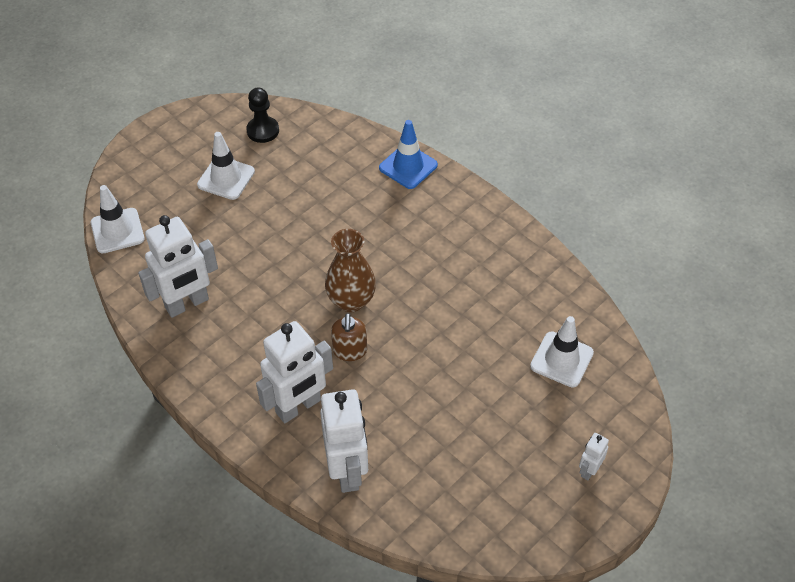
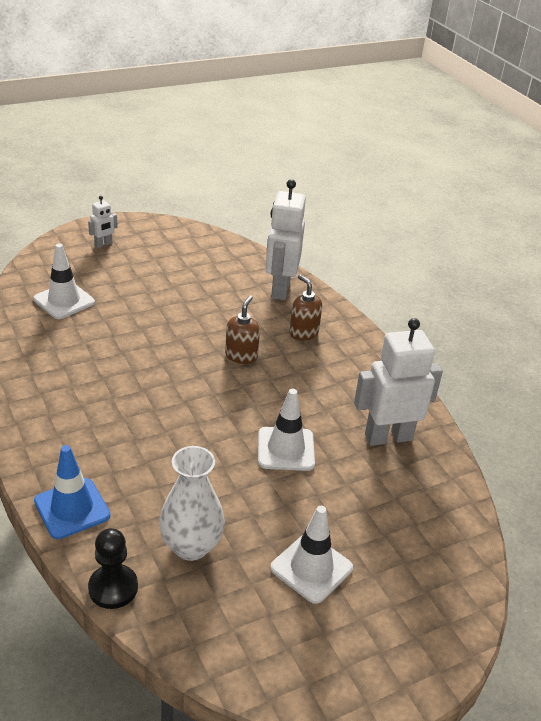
camera: 165 degrees left, 15 degrees down
(117, 231) = (463, 540): white traffic cone -> white traffic cone (286, 449)
(263, 131) = (237, 628): black pawn -> black pawn (113, 588)
(298, 407) = (303, 333): white robot -> brown soap dispenser
(313, 167) = (191, 546): none -> white vase
(351, 301) = (220, 392): brown vase -> none

